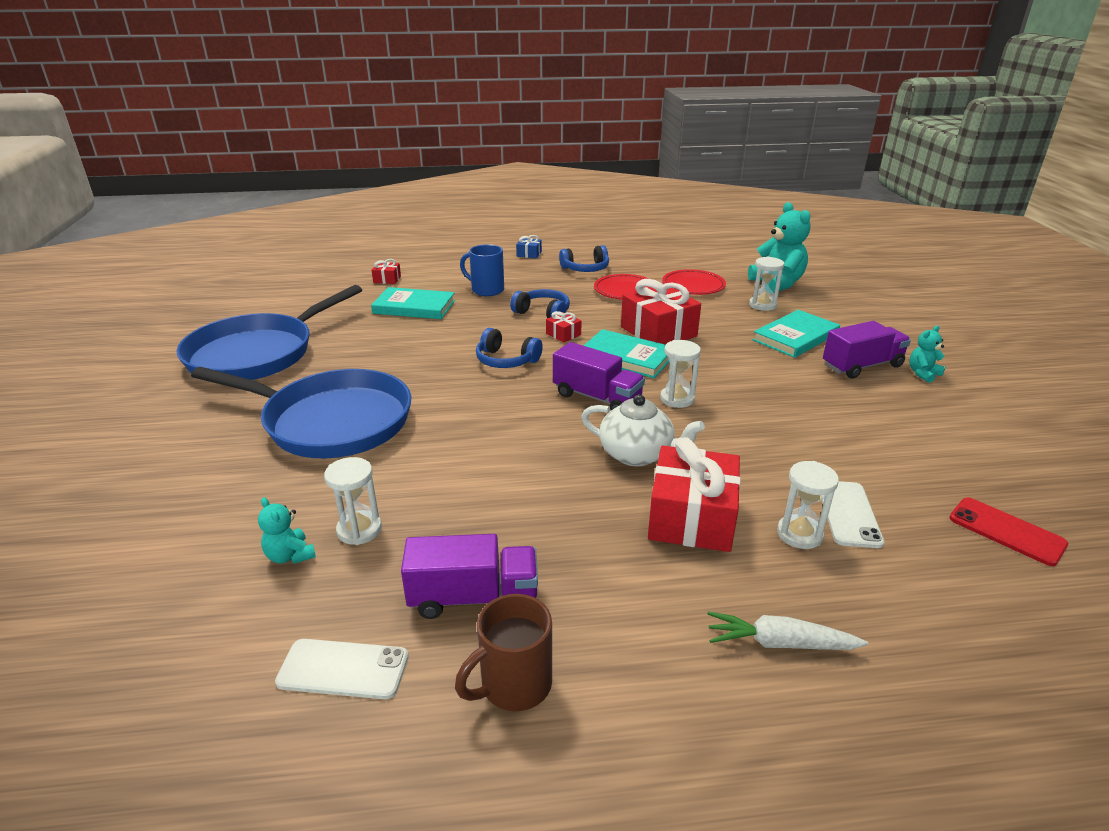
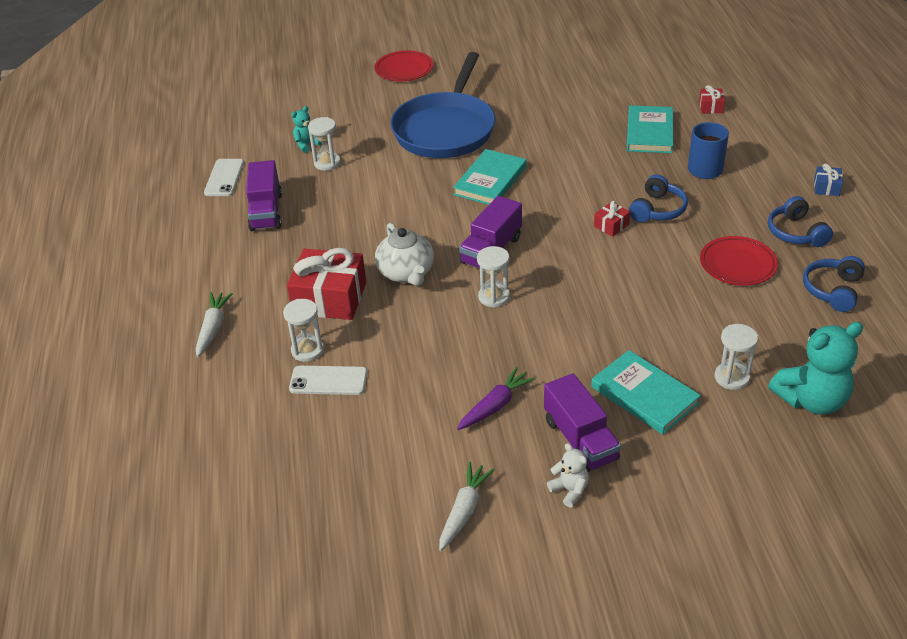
camera: 90 degrees right, 10 degrees up
(257, 353) = (541, 77): blue pan -> none
(506, 360) = (550, 196): blue headphones -> blue headphones (833, 290)
(514, 685) = (204, 231): brown mug -> none
(626, 357) = (570, 267): turquoise book -> turquoise book (490, 181)
(637, 454) = (406, 273): white teapot -> white teapot turned 45 degrees counterclockwise
(658, 331) = (633, 288): red gift -> none
(693, 286) = (773, 320): red plate -> red plate (404, 69)
(839, 404) = (495, 405): none -> purple carrot
(923, 374) = (570, 490): turquoise teddy bear -> white teddy bear
(983, 424) = (464, 511): none -> white carrot
(1006, 531) = (300, 471): red phone -> none

